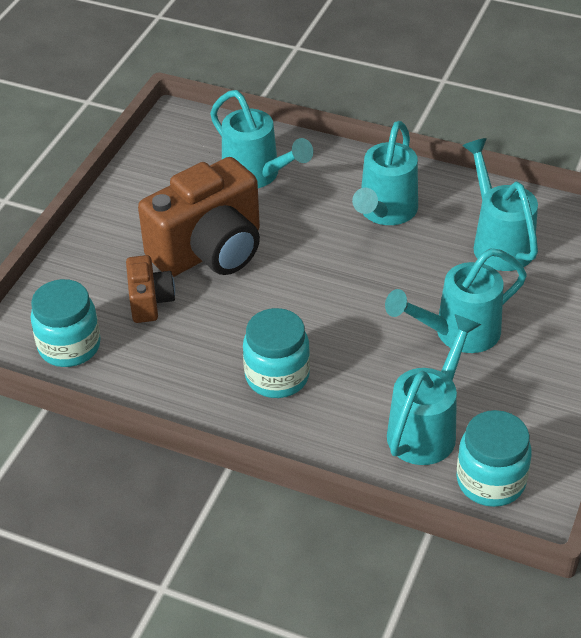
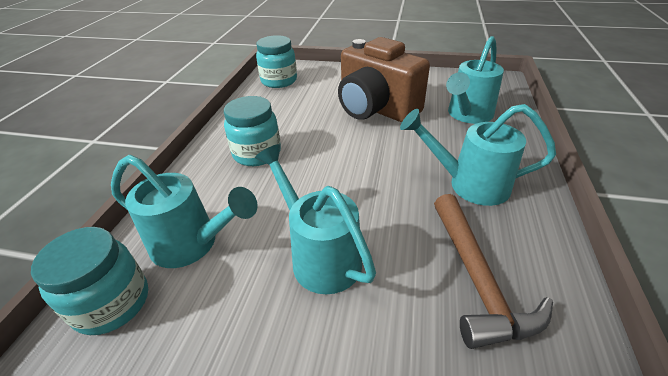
camera: 80 degrees right, 5 degrees down
(150, 301) = (321, 97): brown camera -> none
(499, 242) = (477, 279): turquoise watering can -> brown hammer

